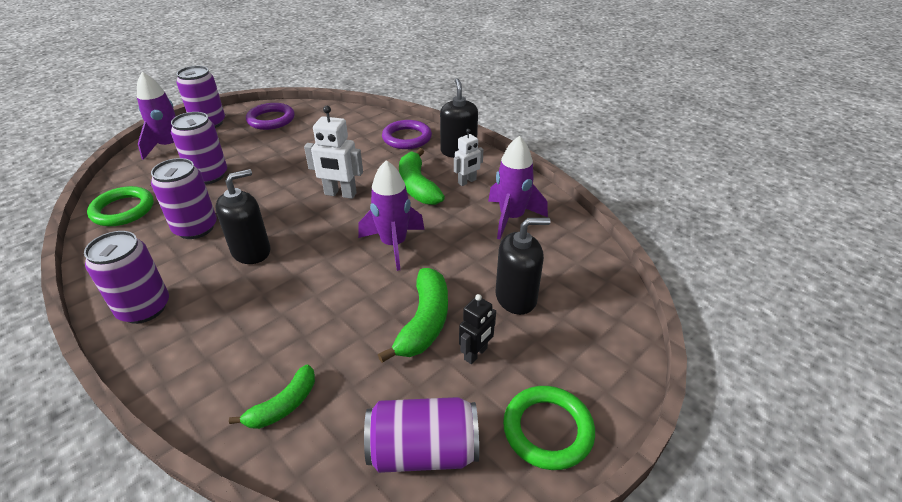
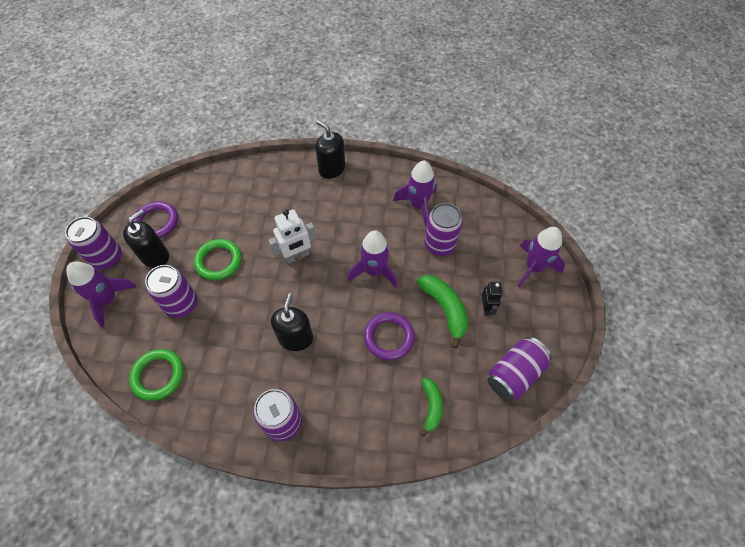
camera: 40 degrees left, 20 degrees up
(195, 228) = (234, 349): purple can -> purple can (439, 245)
(407, 138) = (284, 178): purple ring -> purple ring (389, 337)
(417, 186) = (338, 217): green banana -> none
(467, 181) = (364, 192): white robot -> none
(516, 297) = (472, 260): black soap dispenser -> black soap dispenser (155, 256)
(547, 430) = (551, 322): green ring -> green ring (219, 261)
(591, 353) = (533, 268): none -> purple rocket

